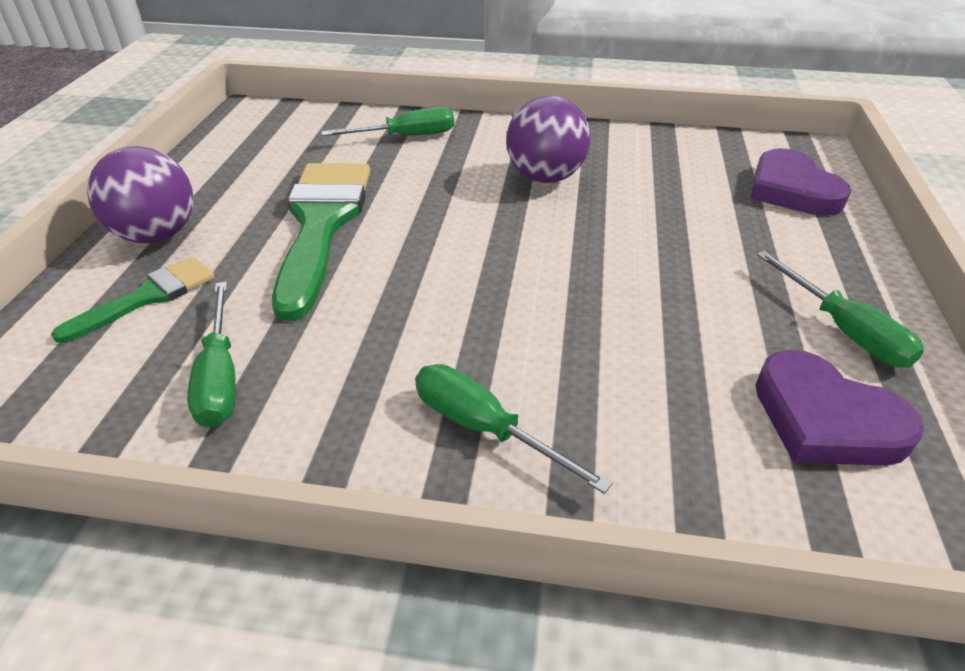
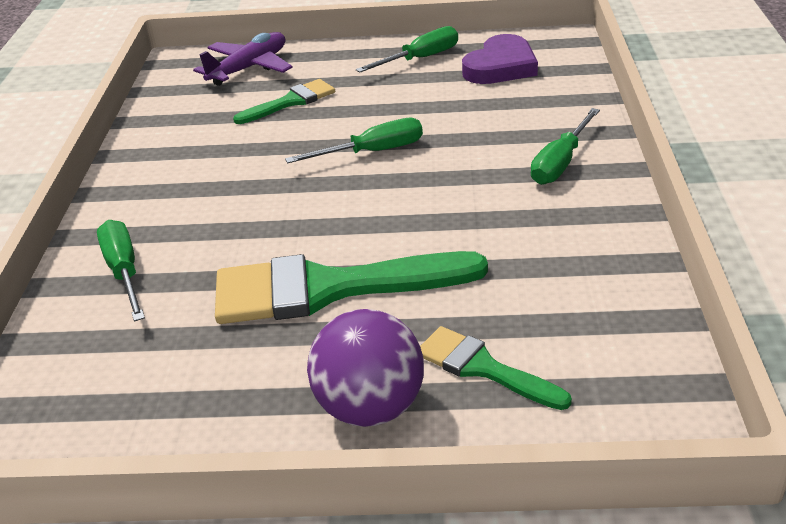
camera: 95 degrees left, 5 degrees down
(220, 377) = (568, 284): green screwdriver -> green screwdriver (373, 152)
(545, 177) = (228, 172): purple ball -> none
(699, 215) = (290, 102): none -> green brush
(791, 190) = (249, 68): purple heart -> purple plane

